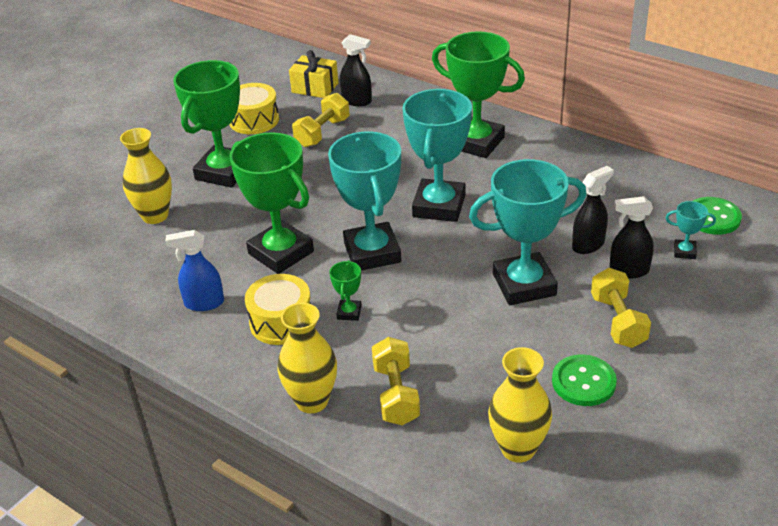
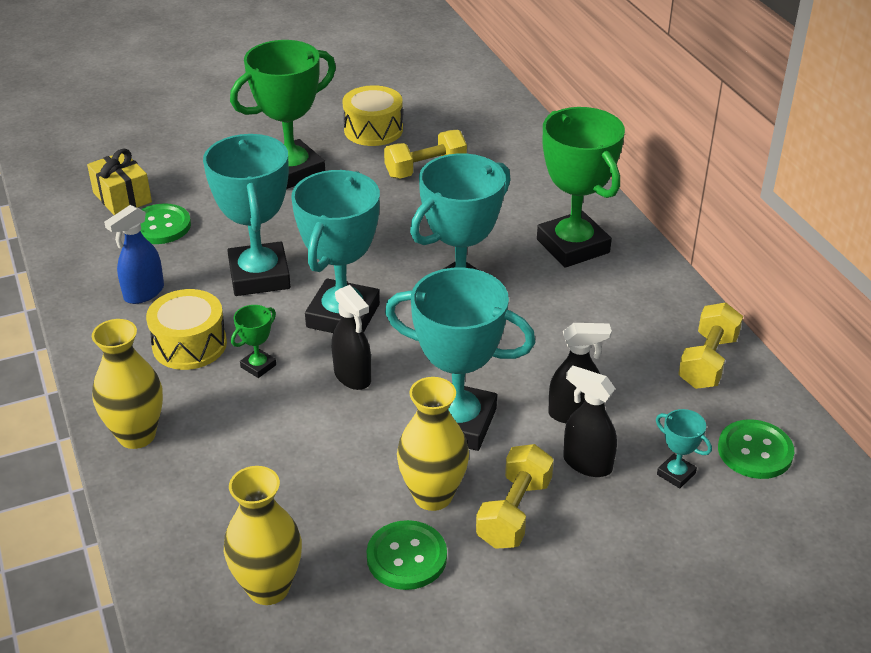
camera: 30 degrees right, 0 degrees up
(155, 216) = (189, 189): yellow vase -> yellow vase (433, 496)
(163, 251) = (160, 226): none -> green button
(204, 303) = (143, 293): blue spray bottle -> blue spray bottle turned 75 degrees counterclockwise
(281, 253) = (259, 276): green trophy -> turquoise trophy
(315, 88) = (467, 119): yellow gift -> yellow gift (122, 197)
(357, 101) = (495, 149): black spray bottle -> black spray bottle (353, 377)
(396, 394) = (215, 469): yellow dumbbell -> yellow dumbbell (707, 362)

